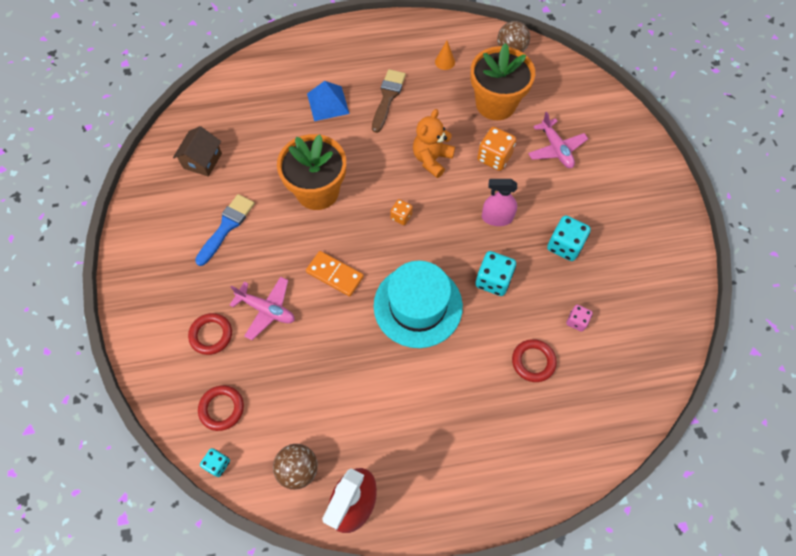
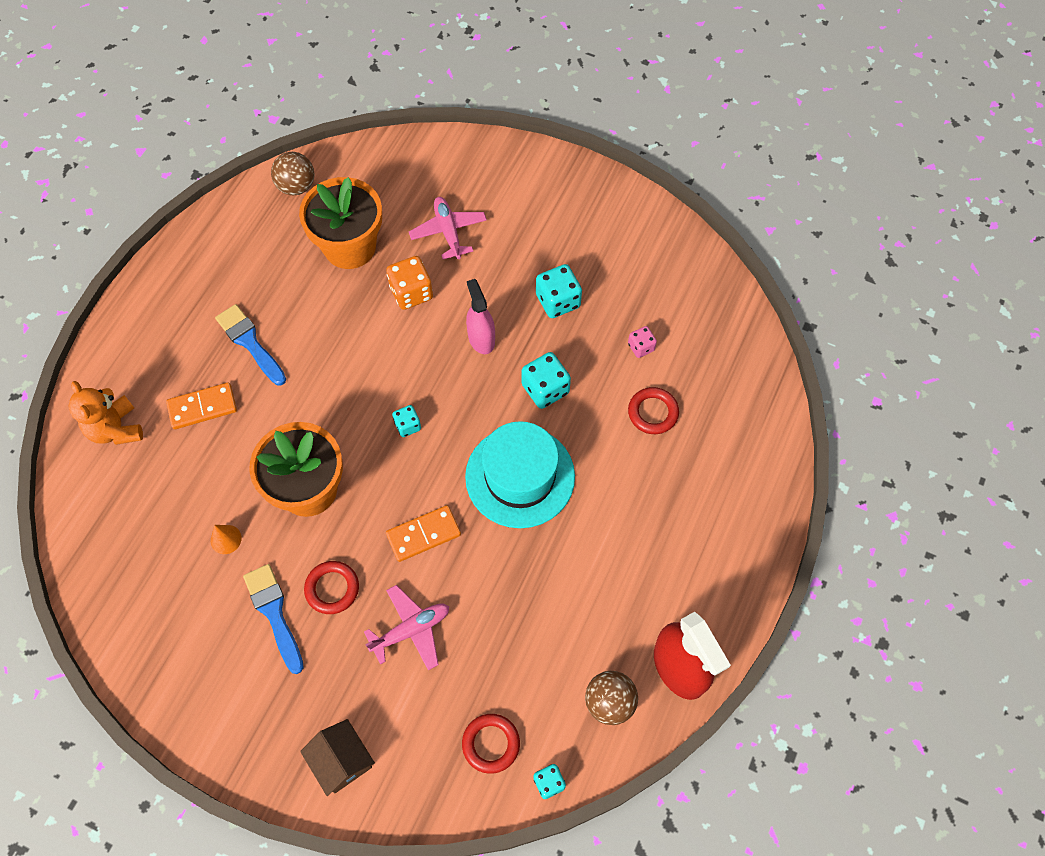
camera: 55 degrees left, 0 degrees up
(202, 161) = (162, 590): brown house -> brown house (342, 761)
(211, 335) = (397, 707): red ring -> red ring (332, 588)
(328, 103) = (202, 407): blue pyramid -> orange domino
(387, 98) = (250, 342): brown brush -> blue brush
(401, 216) = (407, 426): orange dice -> turquoise dice
(432, 159) = (364, 351): orange teddy bear -> orange teddy bear (116, 429)
(445, 62) = (254, 257): orange cone -> orange cone (226, 539)
(497, 218) = (481, 338): pink spray bottle -> pink spray bottle turned 120 degrees clockwise
(556, 149) = (448, 232): pink plane -> pink plane turned 120 degrees counterclockwise

